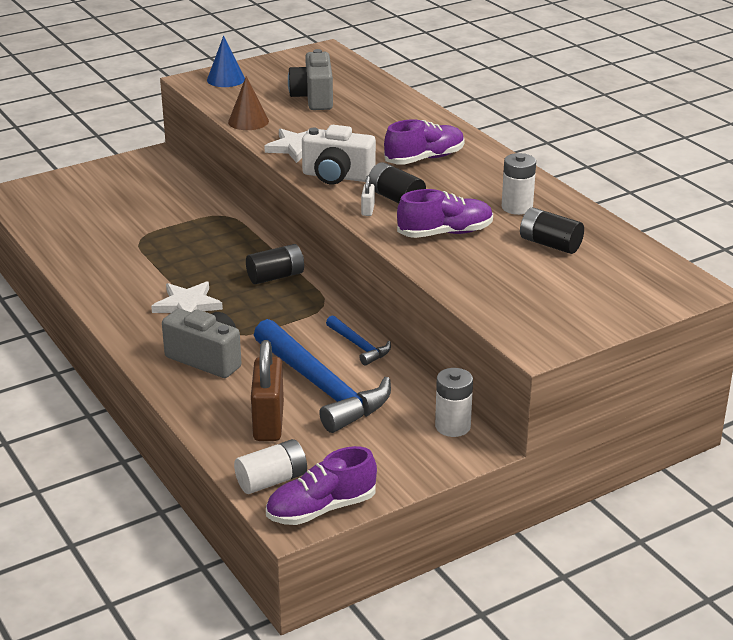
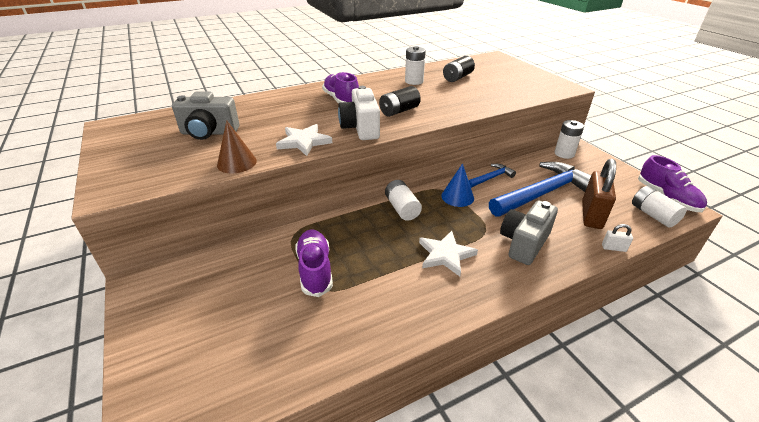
camera: 85 degrees left, 5 degrees up
(226, 79) = (124, 174): blue cone -> blue cone (457, 197)
(268, 422) = (591, 215): brown padlock -> brown padlock turned 75 degrees counterclockwise
(276, 276) = (402, 208): black battery -> white battery
(337, 176) = (361, 128): white camera -> white camera turned 150 degrees clockwise
(368, 210) = (415, 120): white padlock -> white padlock (613, 248)
(445, 233) = (447, 100): purple shoe -> purple shoe (315, 270)

